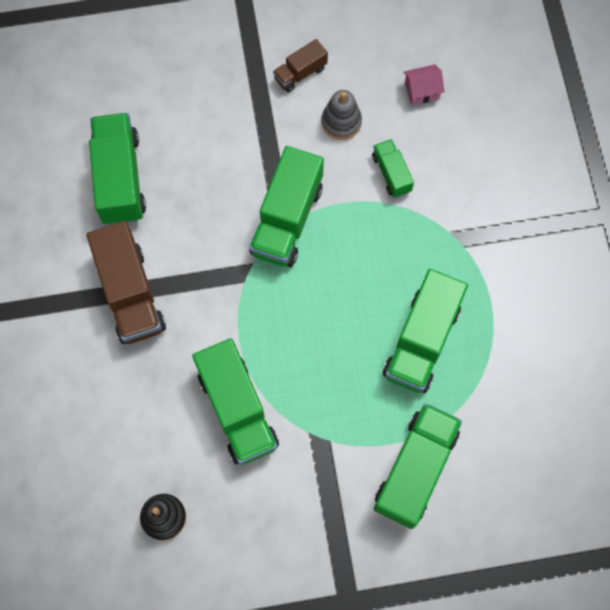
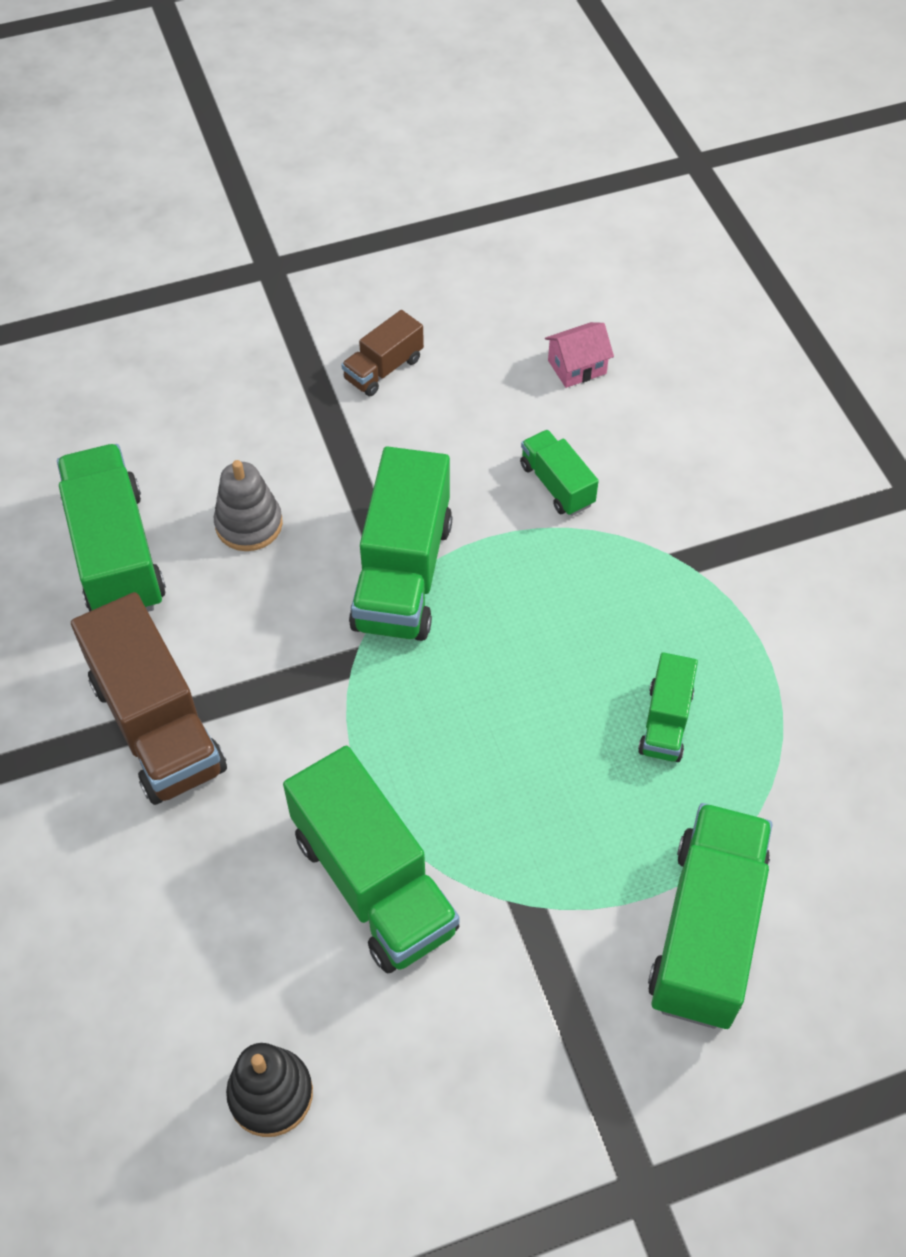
camera: 10 degrees left, 15 degrees down
(341, 122) = (461, 425): grey stacking toy -> grey stacking toy (249, 524)
(421, 341) = (665, 722): green truck -> green truck, size x0.52

